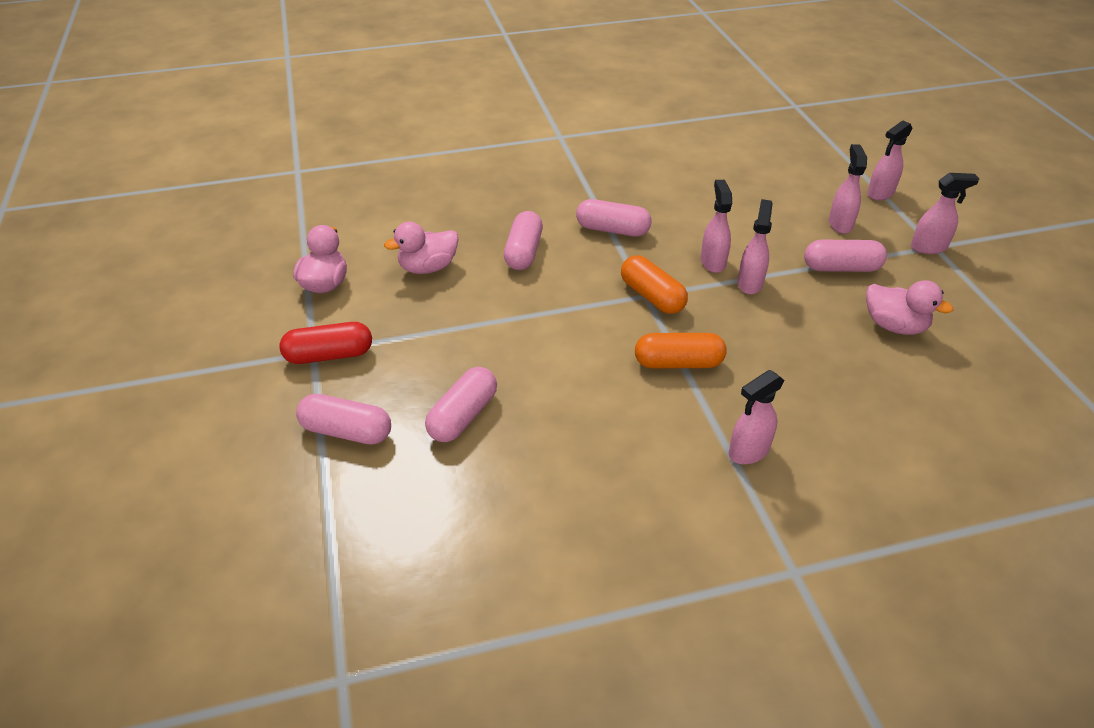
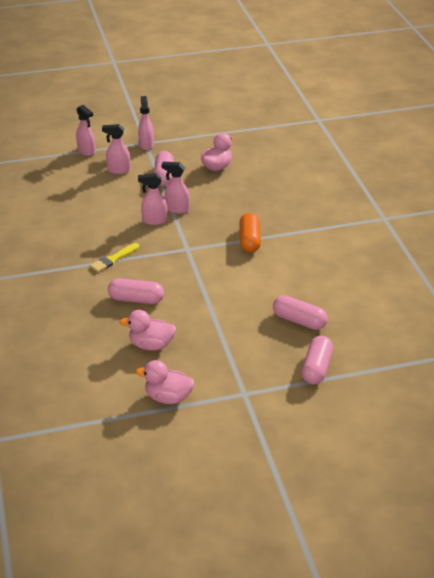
camera: 90 degrees left, 5 degrees down
(329, 355) = (248, 385): red capsule -> none
(428, 268) = (151, 345): pink duck -> pink duck turned 120 degrees clockwise
(612, 230) = (113, 259): pink capsule -> yellow brush
(652, 296) = (188, 246): orange capsule -> none
(748, 452) = (314, 223): pink spray bottle -> none

